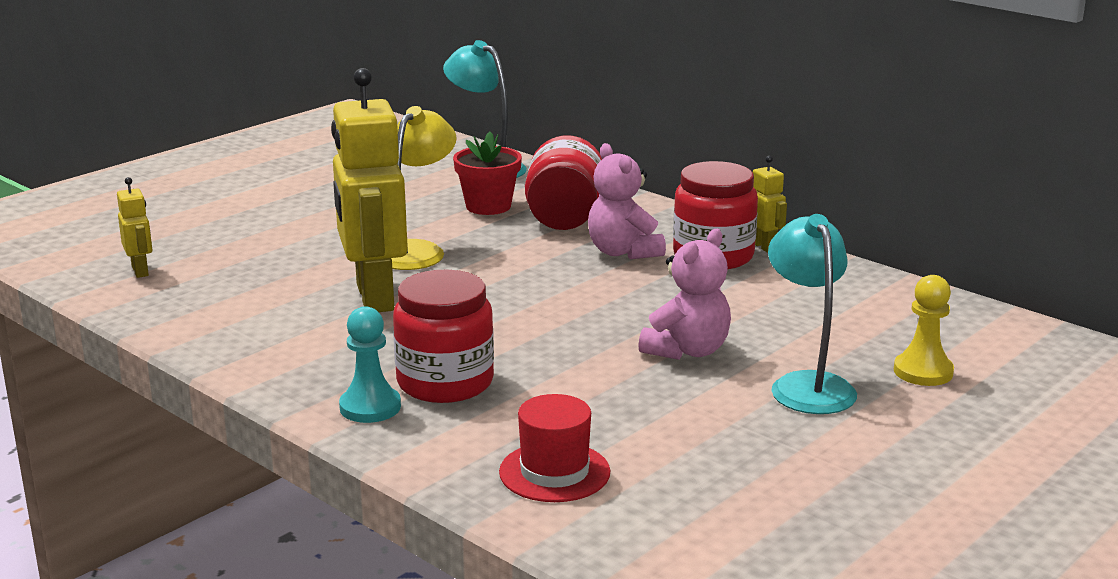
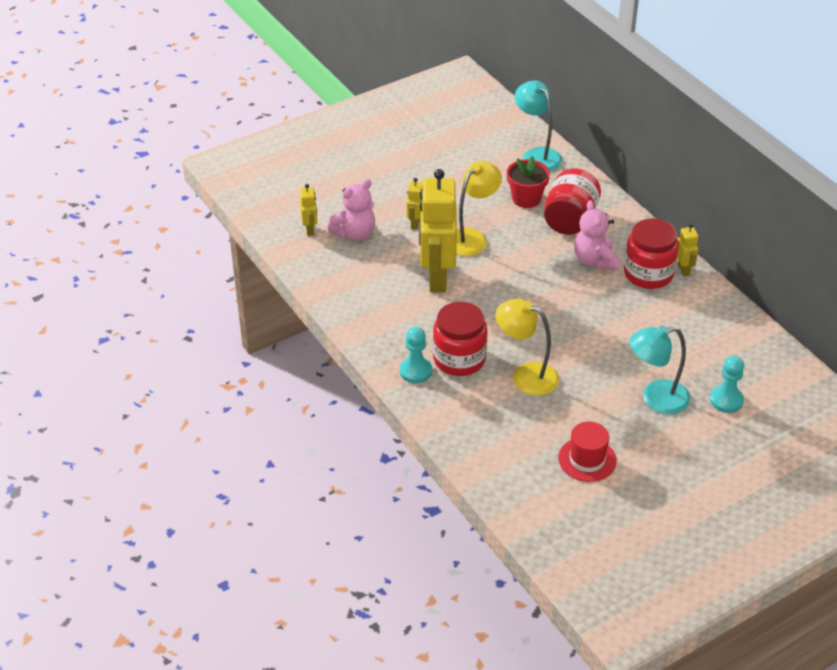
camera: 15 degrees right, 20 degrees up
(319, 247) = (415, 223): none -> yellow robot
(554, 472) = (497, 438): red hat -> red hat (587, 459)
(571, 387) = (526, 375): none -> yellow lamp
(687, 351) = (600, 357): pink teddy bear -> pink teddy bear (355, 233)
(807, 385) = (656, 398): turquoise lamp -> turquoise lamp turned 105 degrees counterclockwise
(923, 372) = (726, 400): yellow pawn -> turquoise pawn

